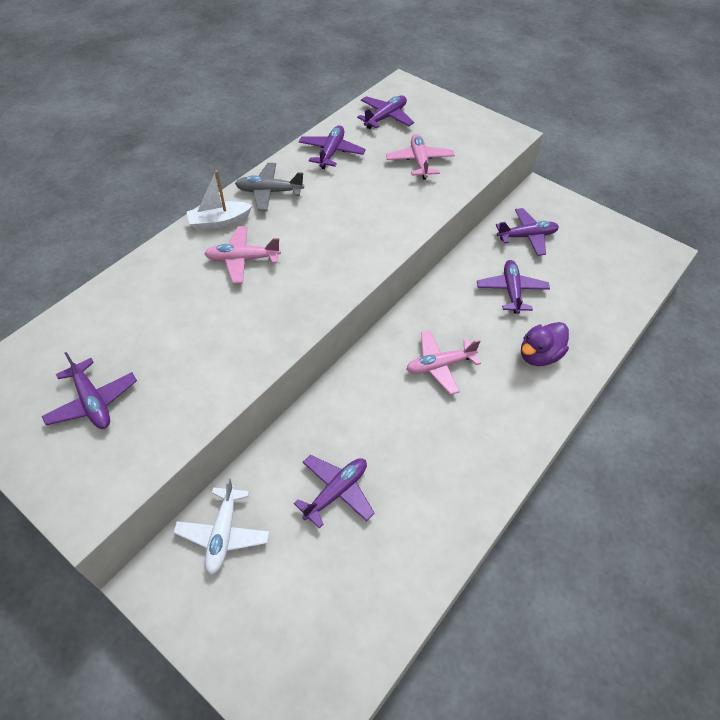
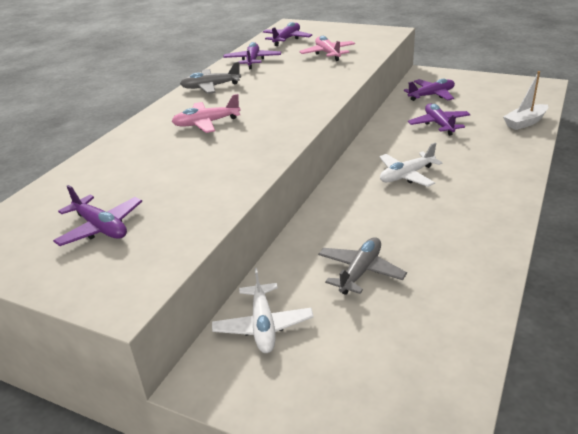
camera: 10 degrees left, 20 degrees down
(219, 222) = (174, 108): white boat -> white boat (525, 122)
(336, 492) = (360, 271): purple plane -> grey plane
(440, 365) = (406, 175): pink plane -> white plane
(539, 355) = (486, 154): purple duck -> none

